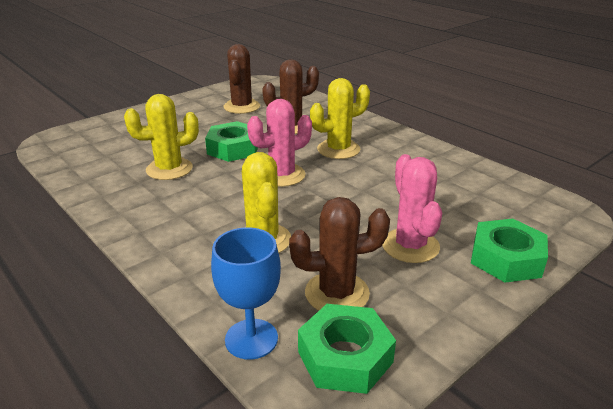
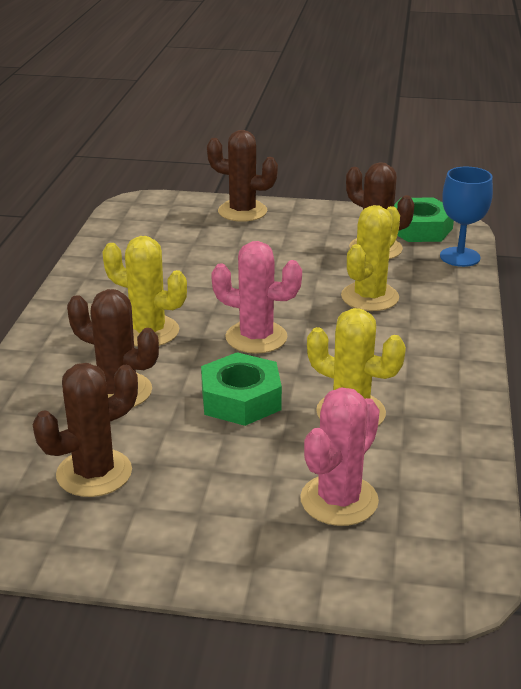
camera: 130 degrees left, 0 degrees up
(410, 246) = (279, 243): pink cactus -> pink cactus (339, 500)
(506, 259) = (242, 211): green nut -> brown cactus

